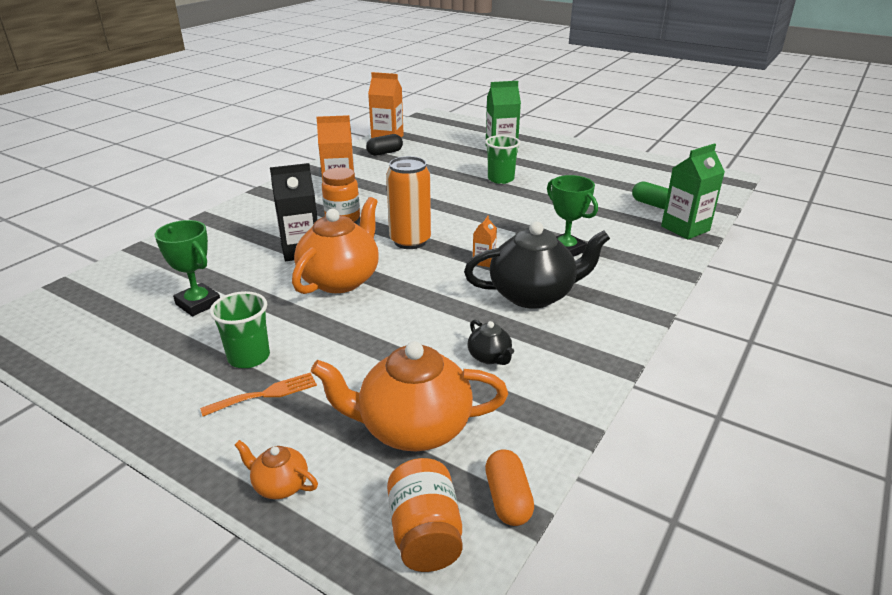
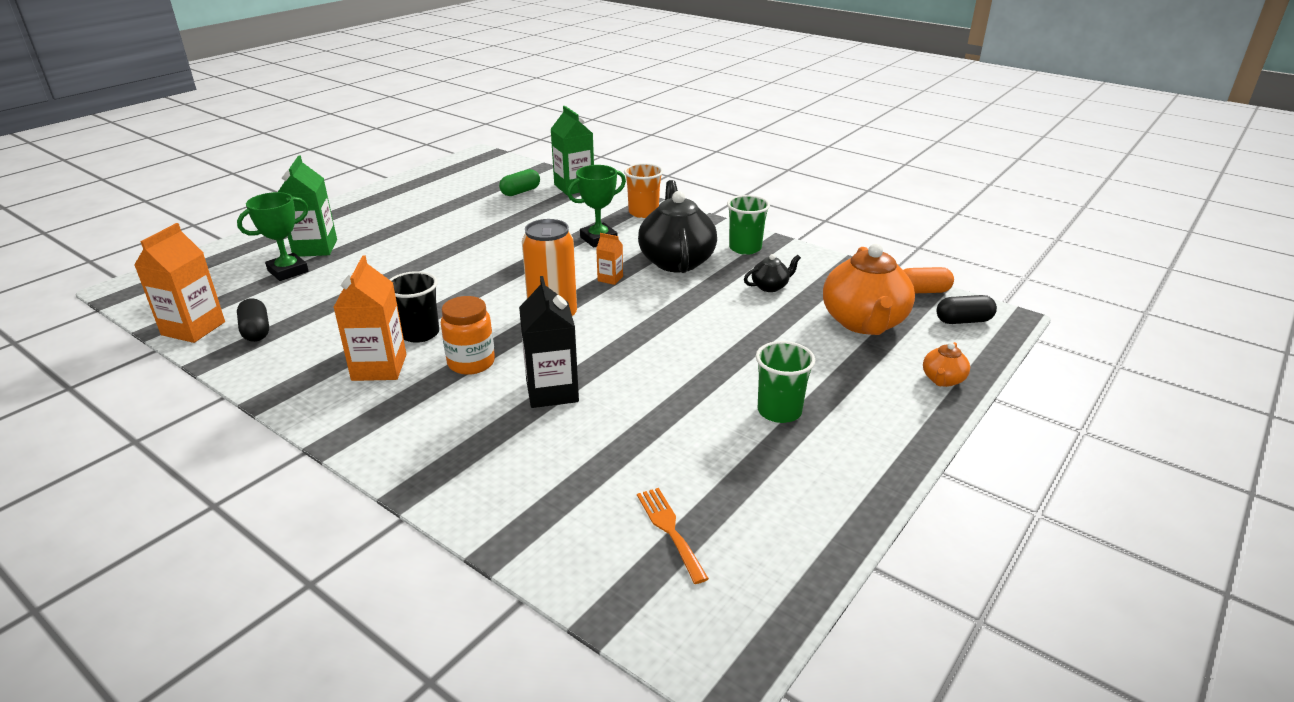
camera: 85 degrees left, 0 degrees up
(198, 304) = (672, 462): green trophy -> green trophy (288, 271)
(266, 394) = (836, 396): orange fork -> orange fork (669, 529)
(341, 280) = (631, 360): orange teapot -> none
(382, 197) = (420, 334): none -> black cup
(425, 534) = (963, 321): orange jar -> black capsule
(500, 179) = (413, 255): green cup -> green cup (745, 248)
(644, 270) = (643, 212): none -> orange cup

